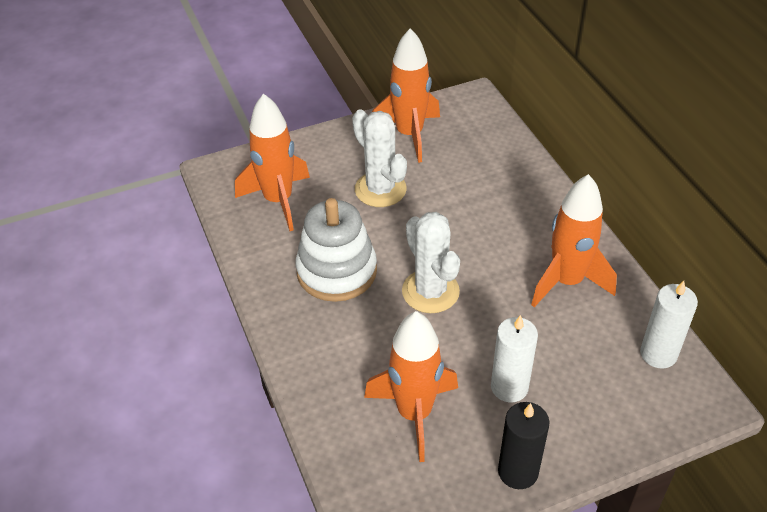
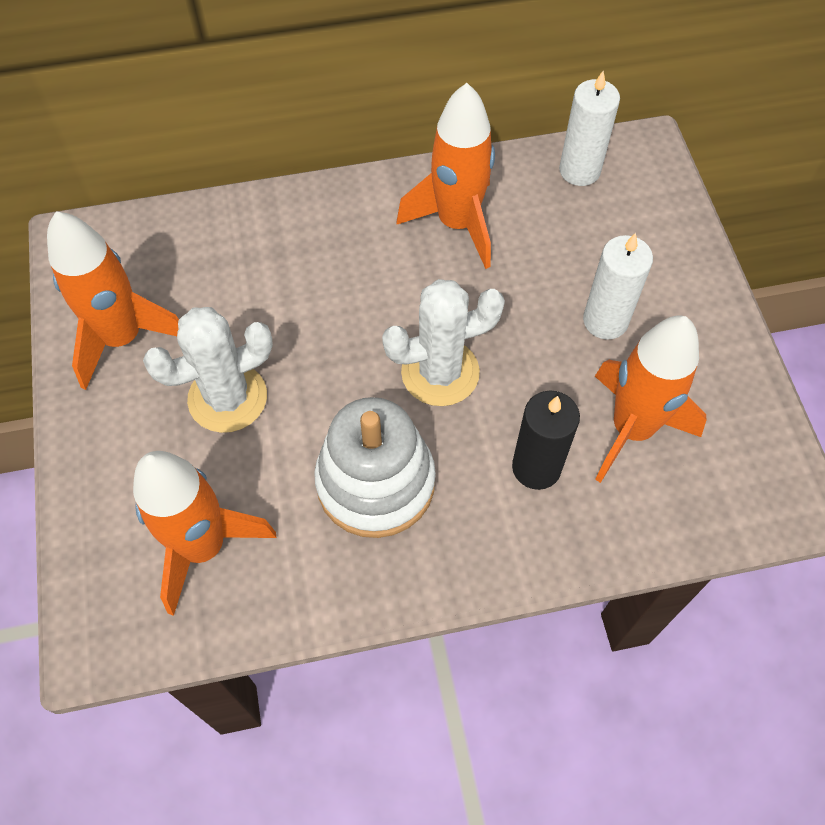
camera: 80 degrees left, 15 degrees up
(518, 471) = (720, 340): black candle -> black candle (536, 467)

